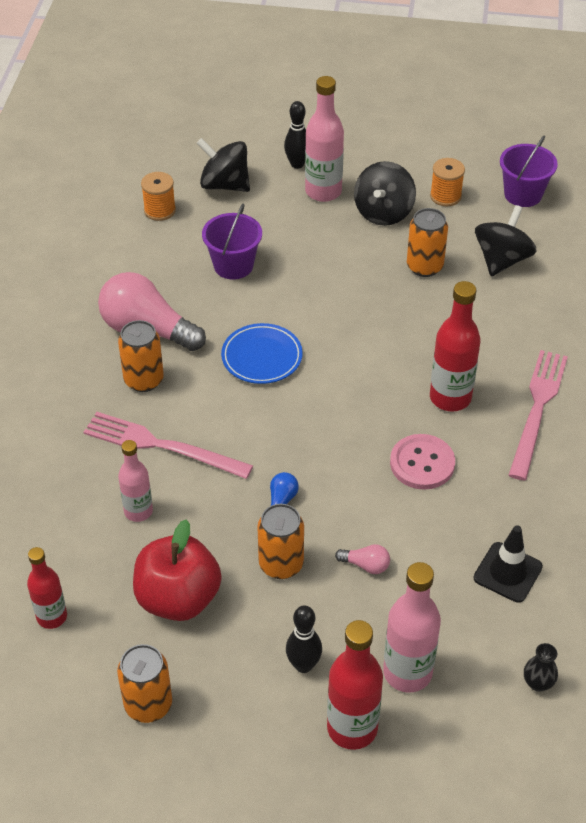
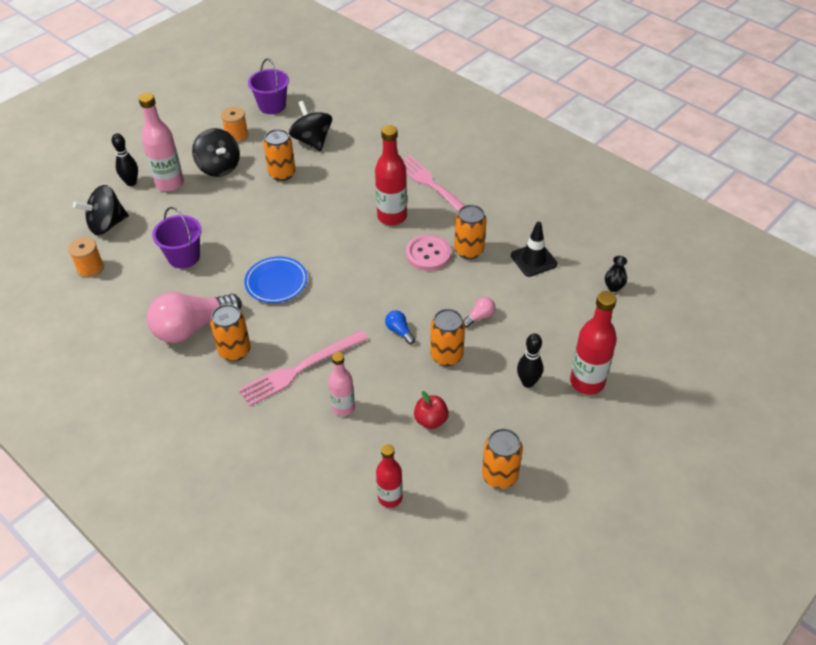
camera: 55 degrees left, 0 degrees up
(178, 598) = (431, 420): red apple -> red apple, size x0.52
(407, 672) = (567, 338): pink bottle -> none
(463, 499) = (469, 250): none -> orange can

